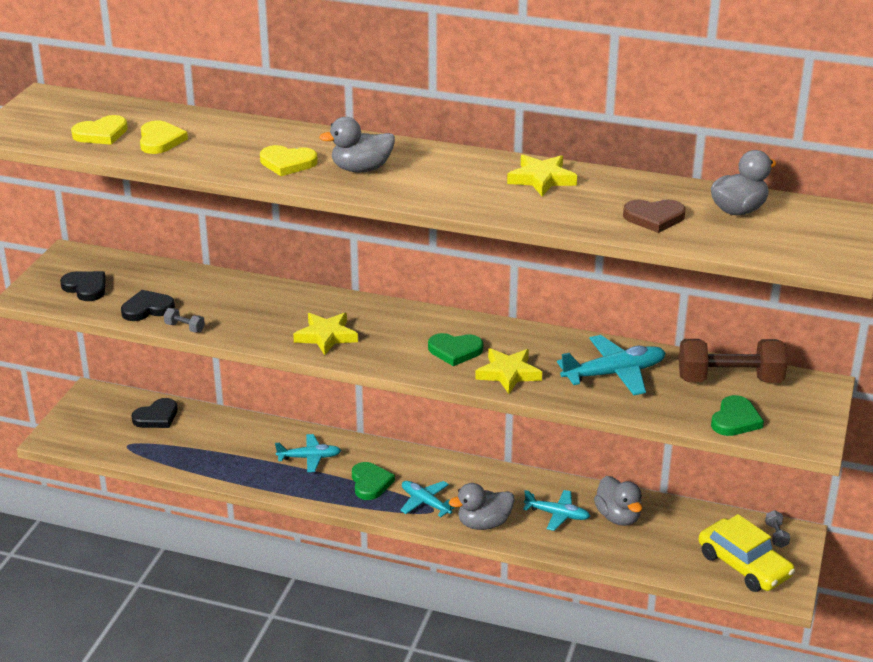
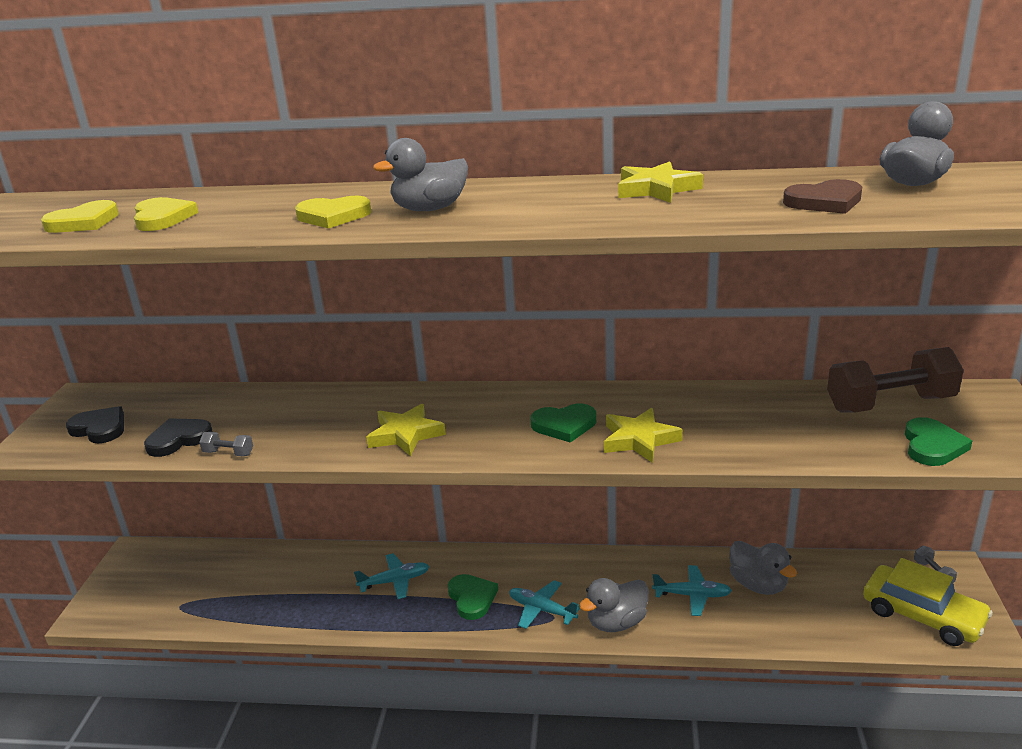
camera: 10 degrees left, 5 degrees down
(156, 417) = (211, 566): black heart -> none
(614, 374) = (759, 419): turquoise plane -> none

